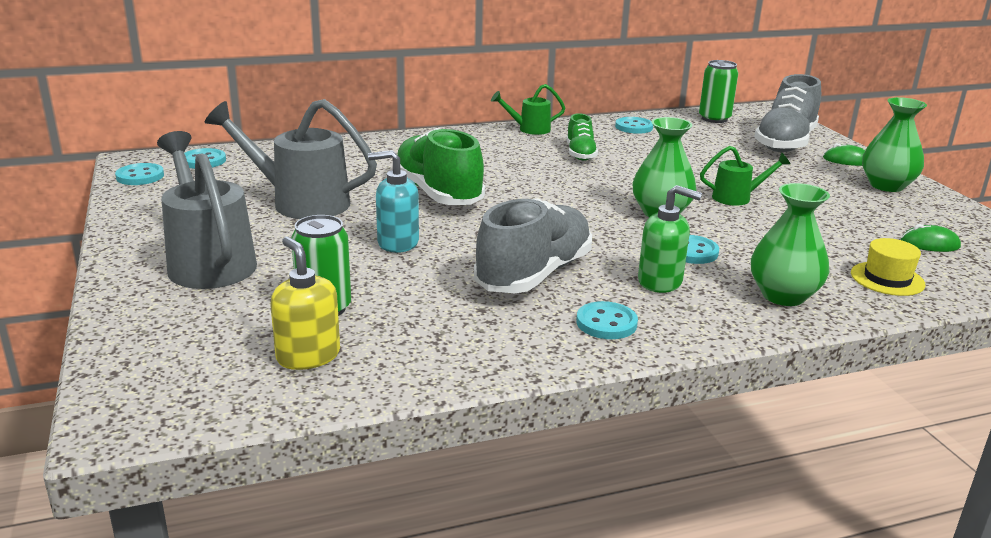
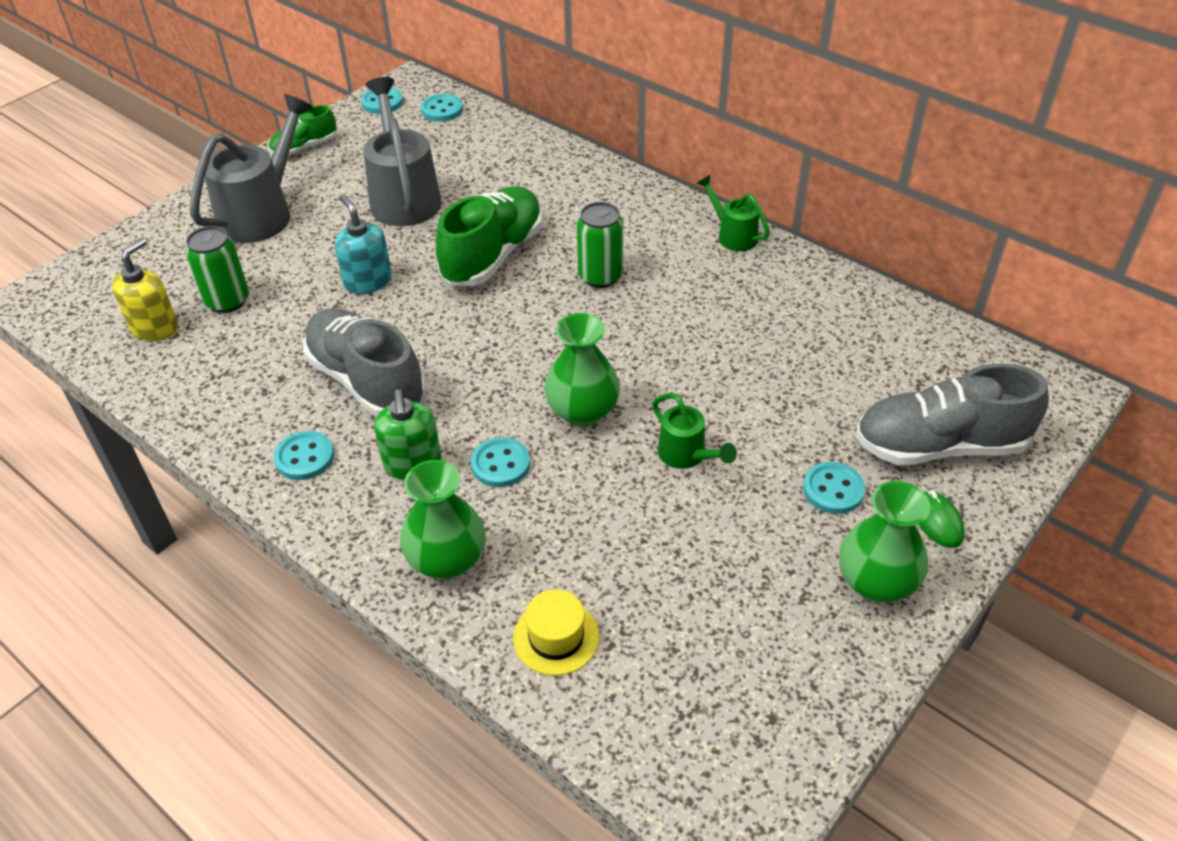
camera: 60 degrees right, 20 degrees up
(534, 274) = (367, 381): grey shoe -> grey shoe turned 135 degrees counterclockwise
(580, 154) = (697, 297): green shoe -> green shoe (304, 147)
(634, 127) = (837, 303): turquoise button -> turquoise button (833, 490)
(714, 119) = (960, 356): green can -> green can (600, 276)
(929, 244) = (698, 661): green mouse -> none

